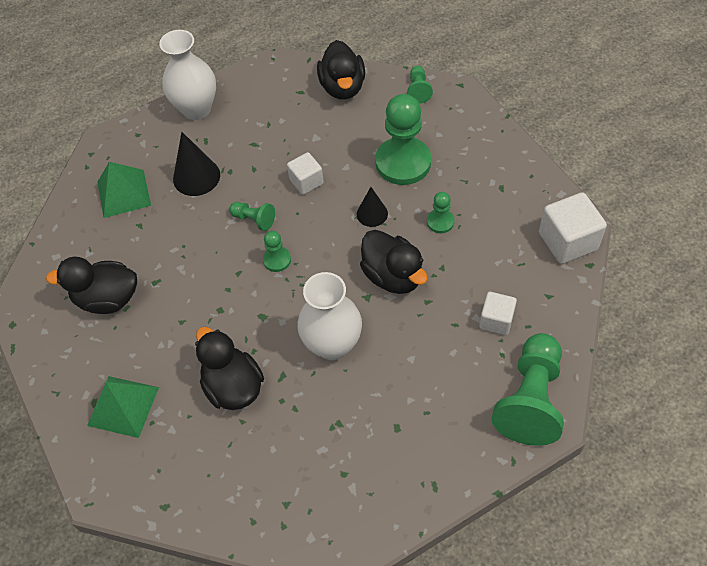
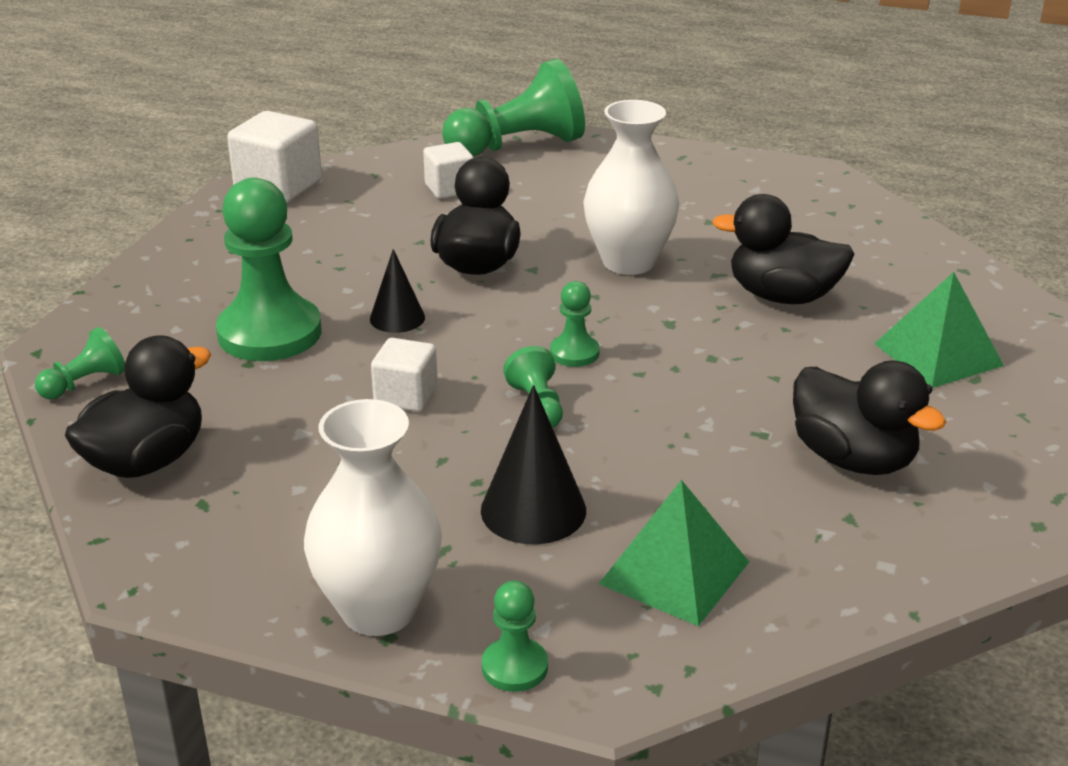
camera: 135 degrees left, 25 degrees down
(233, 386) = (782, 296): black duck -> black duck turned 90 degrees clockwise
(440, 222) = (348, 267): green pawn -> green pawn (514, 667)

